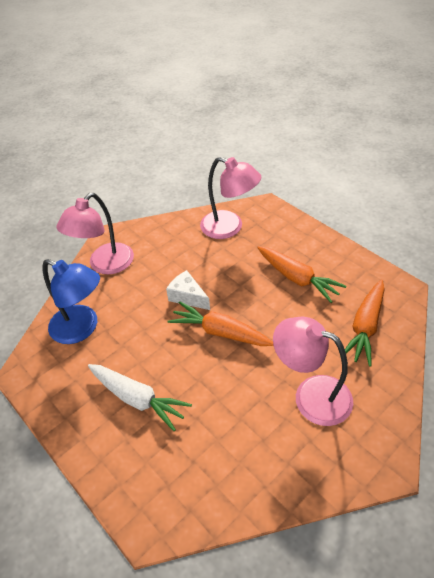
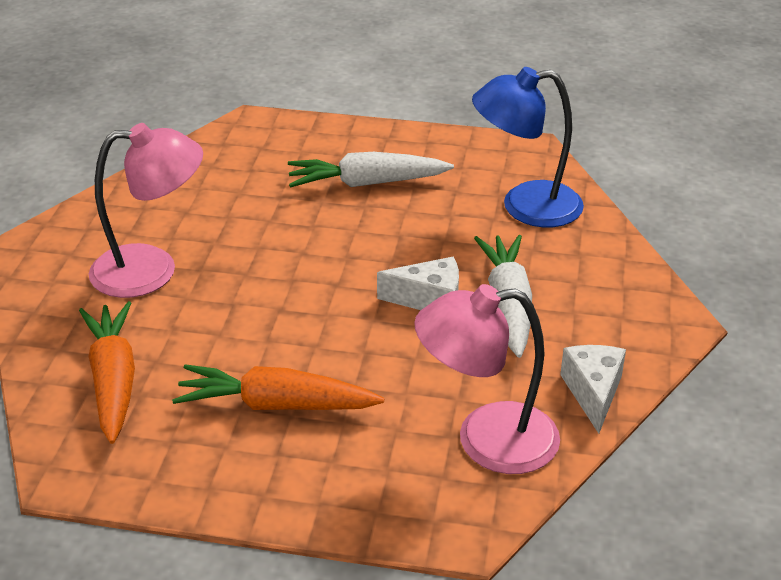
camera: 140 degrees right, 10 degrees down
(105, 265) = (611, 283): pink lamp -> none
(158, 277) = (508, 304): none -> white carrot
(173, 226) = (593, 392): none -> white cheese
(220, 332) = (334, 280): orange carrot -> none

